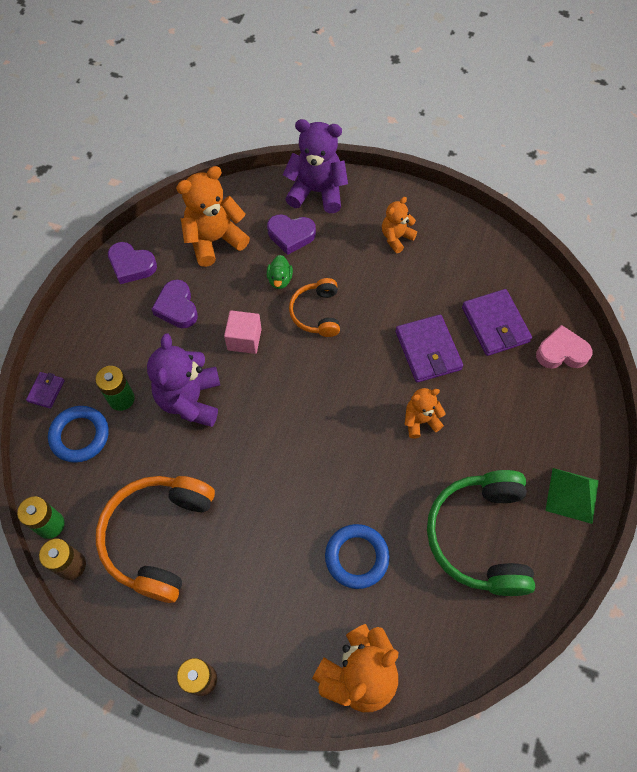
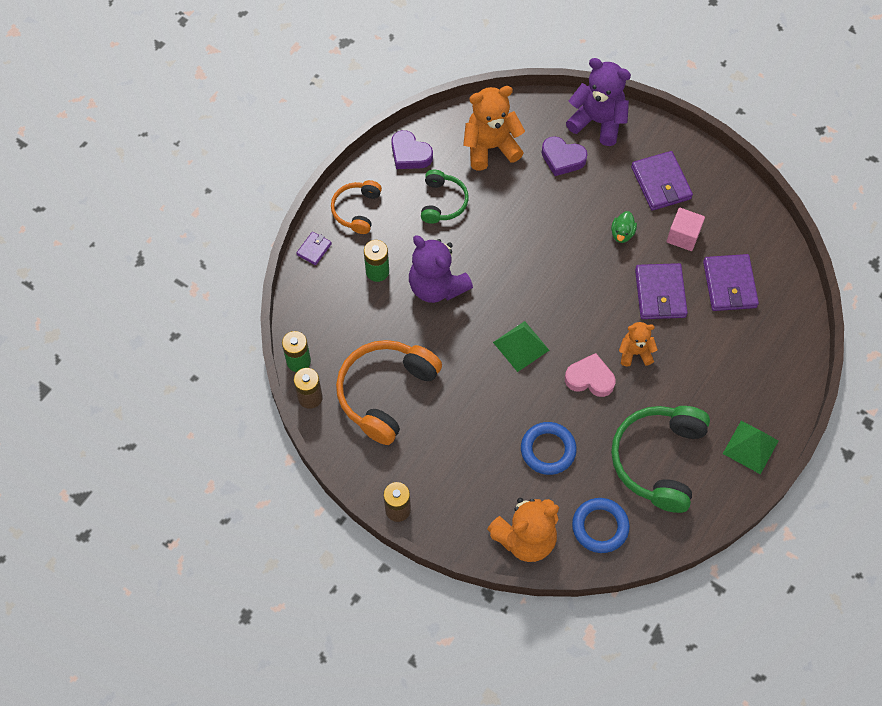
camera: 15 degrees right, 0 degrees up
(80, 436) = (336, 294): blue ring -> blue ring (600, 527)
(177, 307) = (443, 202): purple heart -> green headphones
(190, 400) = (437, 286): purple teddy bear -> purple teddy bear turned 60 degrees counterclockwise
(244, 339) = (496, 245): pink cube -> pink cube (683, 236)
(280, 279) = (542, 198): green duck -> green duck (622, 233)
(297, 444) = (521, 346): none -> green pyramid
(316, 313) = (567, 236): orange headphones -> orange headphones (357, 210)
(396, 238) = (661, 183): orange teddy bear -> purple wallet
(561, 352) = (783, 324): pink heart -> pink heart (590, 378)

